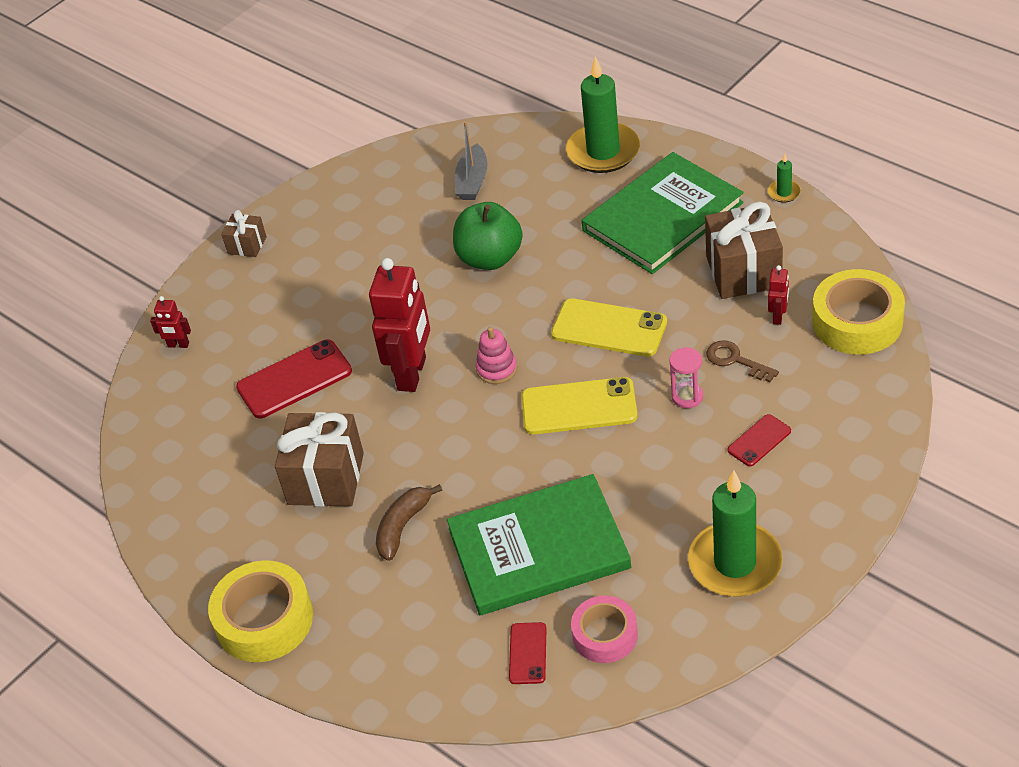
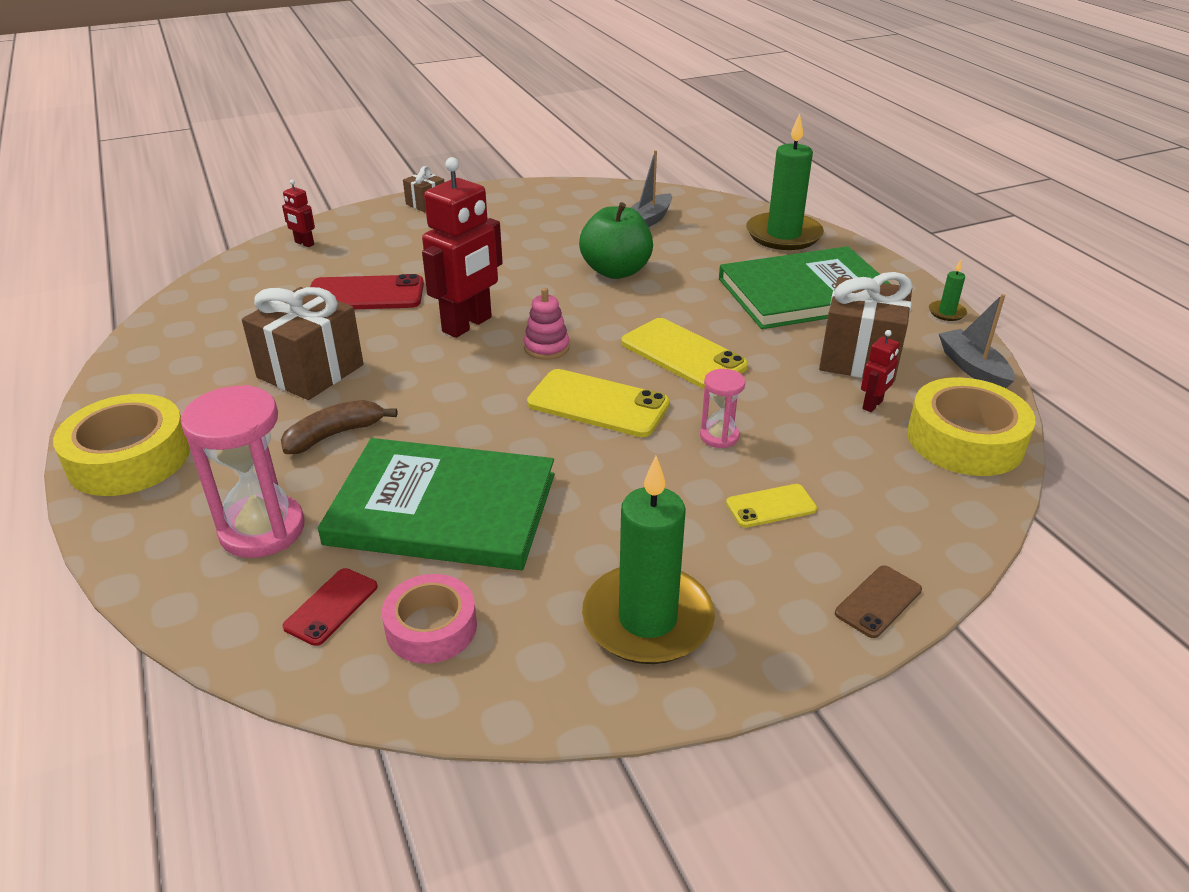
camera: 20 degrees right, 10 degrees down
(426, 625) = (262, 530): none -> pink hourglass
(735, 360) = (797, 425): brown key -> none
(759, 440) = (771, 506): red phone -> yellow phone
(831, 247) = (973, 368): none -> grey boat
(866, 482) = (878, 601): none -> brown phone

